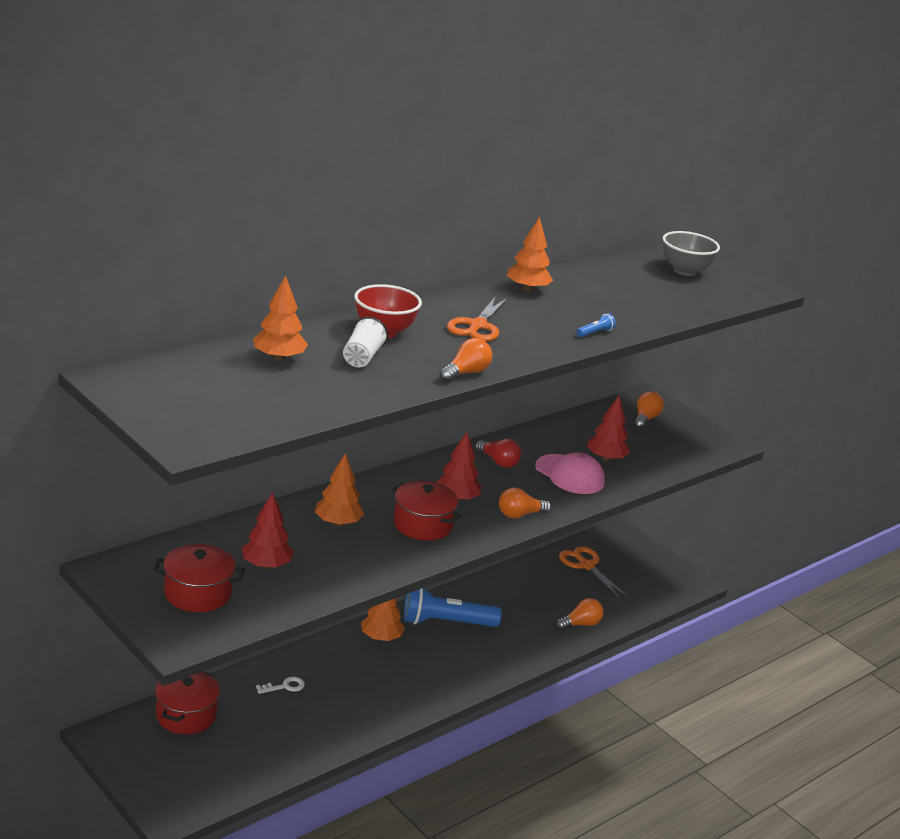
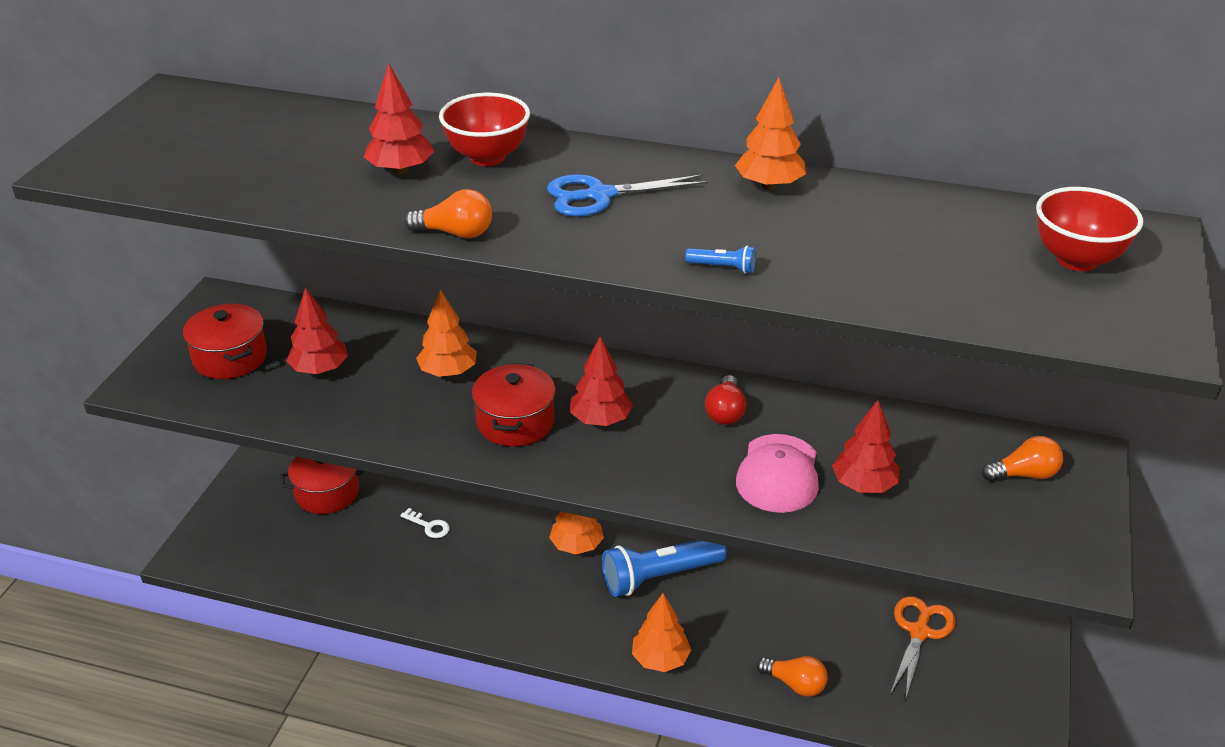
camera: 60 degrees right, 10 degrees up
(279, 358) = (330, 136): orange tree -> orange tree (660, 659)
(362, 357) = (401, 170): white cup -> red tree
(446, 622) = (659, 576): blue flashlight -> blue flashlight turned 75 degrees counterclockwise
(477, 326) = (599, 195): orange scissors -> blue scissors
(520, 515) = (629, 476): orange light bulb -> none
(685, 271) = (1077, 260): grey bowl -> red bowl

